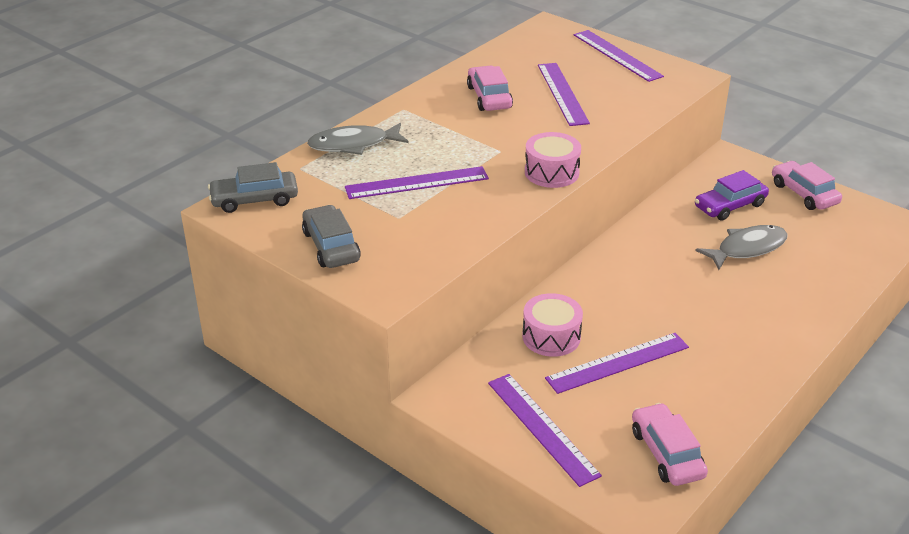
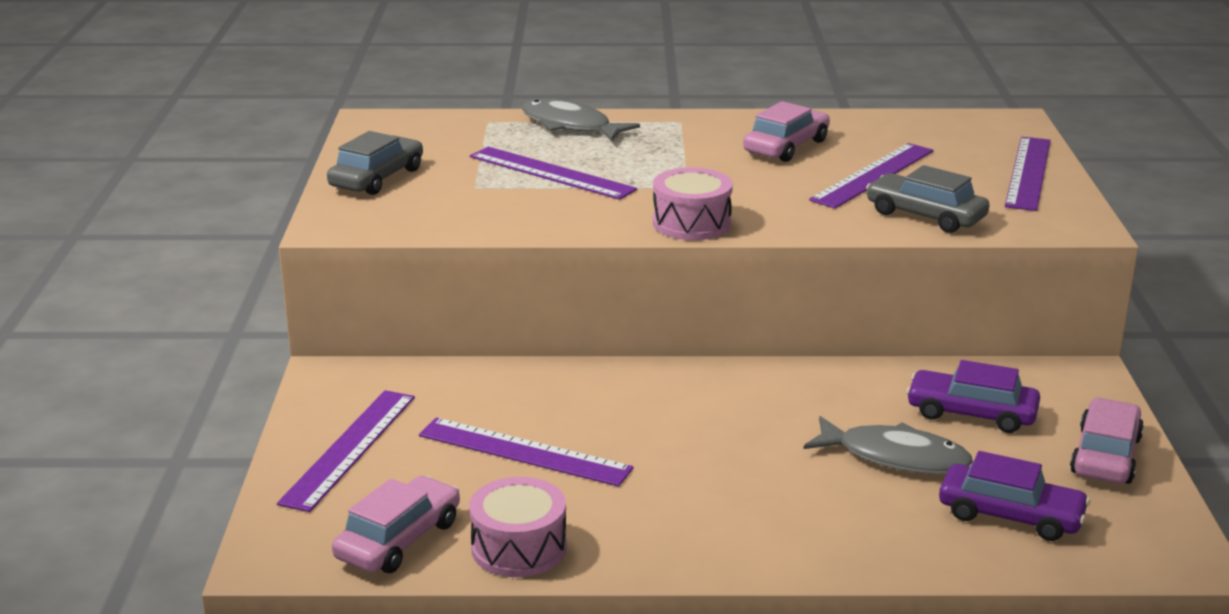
camera: 50 degrees right, 10 degrees down
(254, 199) = (403, 125): grey car -> grey car (925, 215)
(551, 337) = (514, 397): pink drum -> pink drum (519, 548)
(829, 246) = (1010, 515): none -> purple car

